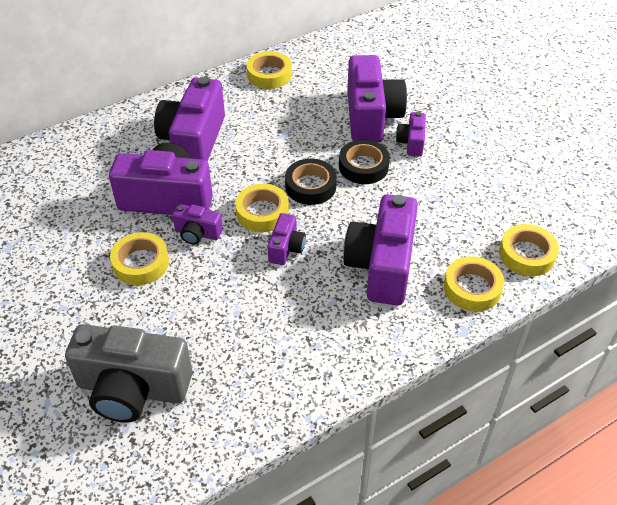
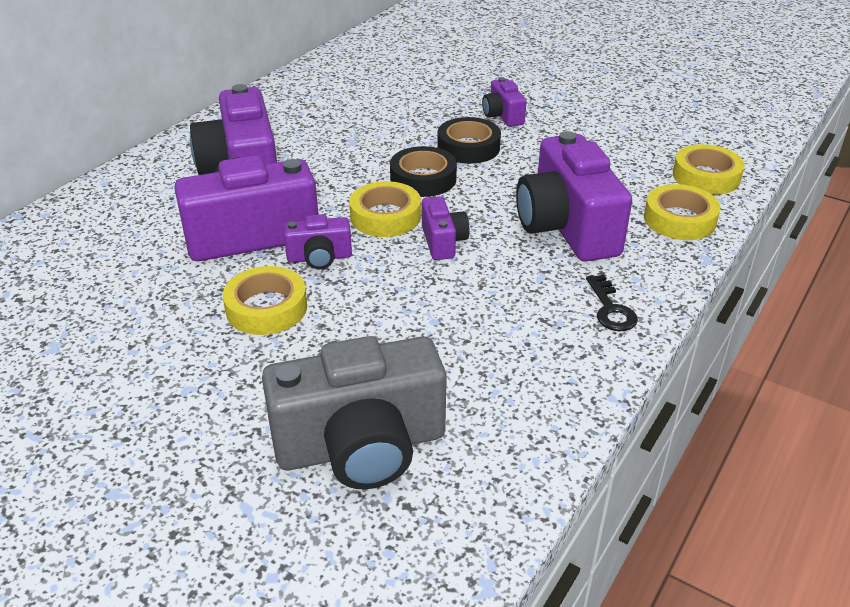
camera: 25 degrees left, 10 degrees down
(269, 75) = (290, 94): yellow tape -> none
(360, 348) = (610, 309): none -> black key
(371, 117) = (440, 104): purple camera -> none

